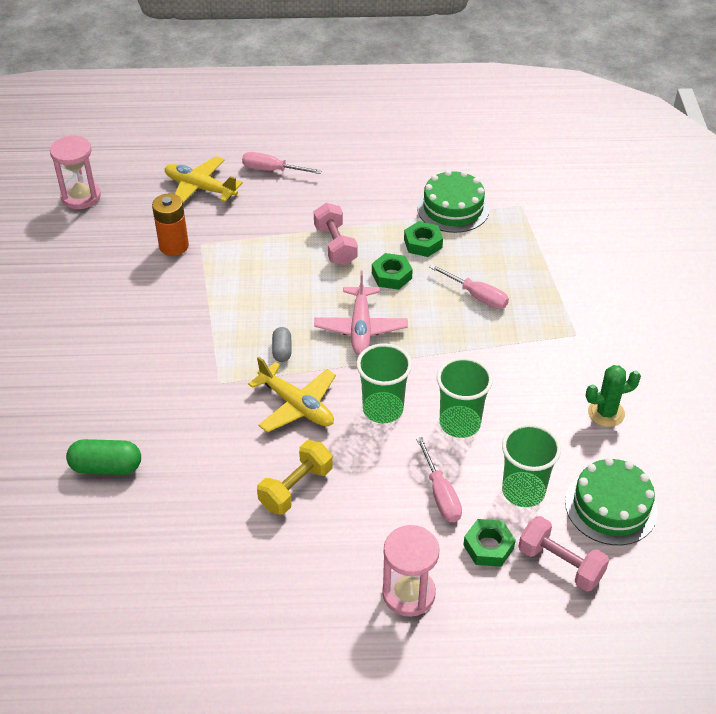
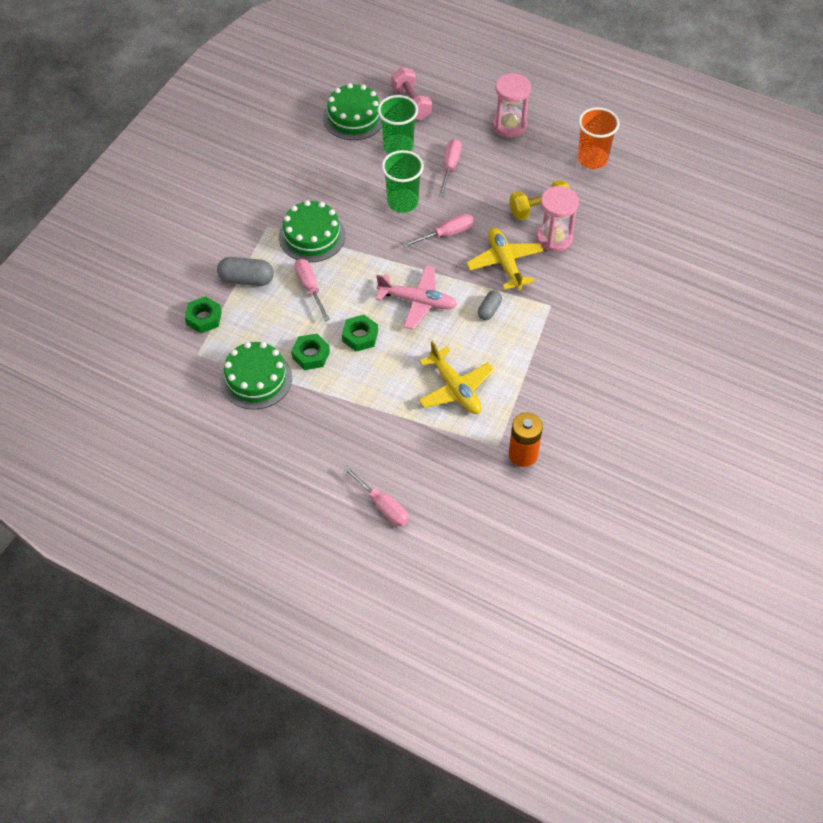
camera: 150 degrees left, 10 degrees up
(81, 197) = (584, 561): pink hourglass -> pink hourglass (554, 238)
(106, 467) = (660, 277): green capsule -> none
(200, 188) = (464, 516): yellow plane -> yellow plane (455, 388)
(266, 593) = (592, 159): none -> orange cup
(335, 245) = (384, 388): pink dumbbell -> none
(361, 328) = (418, 301): pink plane -> pink plane turned 75 degrees clockwise
(383, 409) = (446, 234): green cup -> pink screwdriver
(488, 547) = (445, 128): green nut -> green nut (204, 318)
(522, 344) = (312, 236): none -> green cake
(543, 278) = (246, 279): none -> grey capsule
(606, 413) = (302, 167): green cactus -> none

